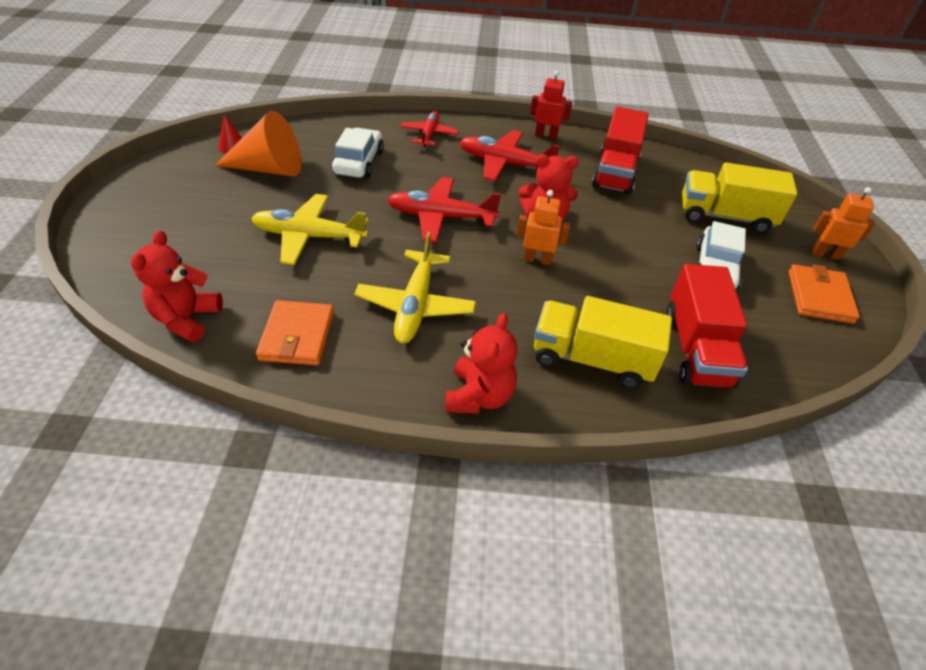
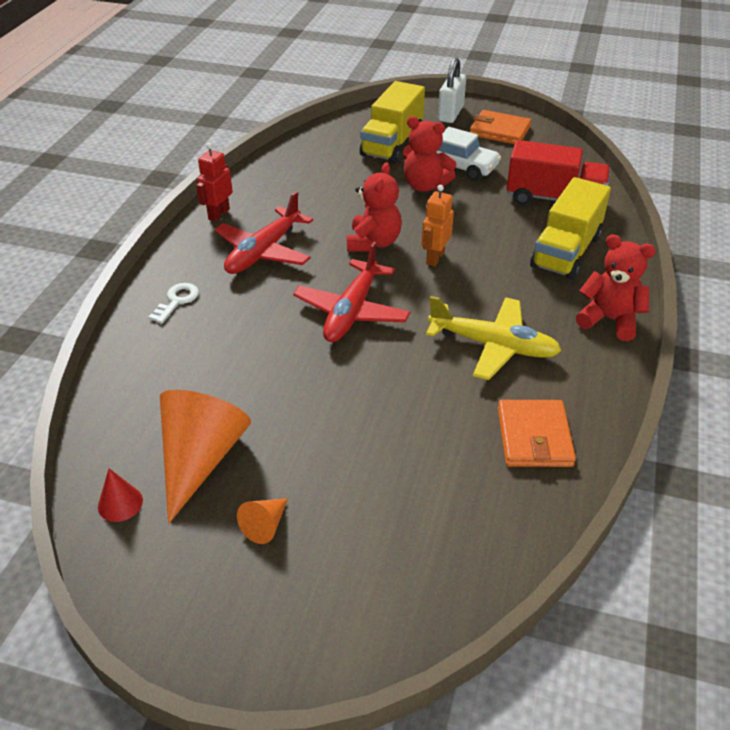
camera: 75 degrees left, 5 degrees down
(187, 319) = (503, 536): red teddy bear -> red teddy bear (425, 186)
(209, 202) = (265, 525): none -> orange cone
(297, 336) = (534, 437): orange wallet -> orange wallet turned 75 degrees clockwise
(309, 236) = (365, 422): yellow plane -> none
(359, 162) = (218, 368): white car -> none
(429, 134) = (177, 301): red plane -> white key
(615, 172) = (305, 184): red truck -> none
(825, 254) = (450, 113): orange robot -> white padlock

